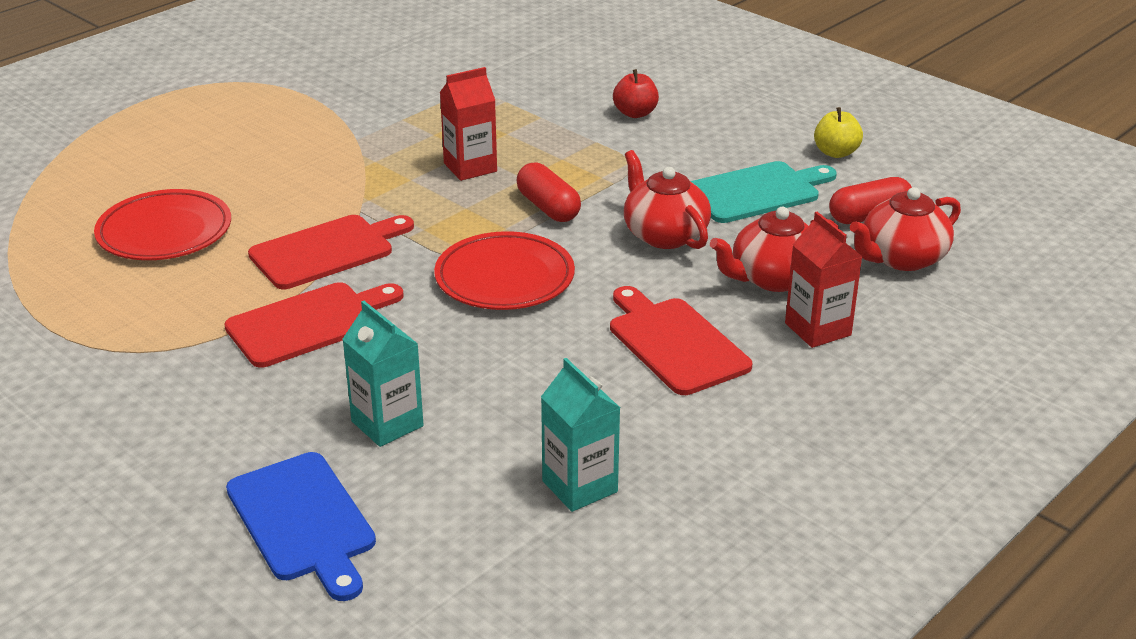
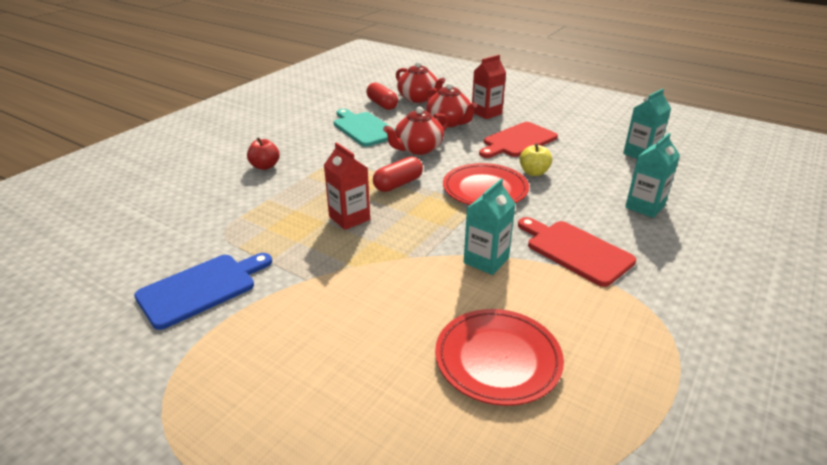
camera: 100 degrees left, 0 degrees up
(303, 521) = (739, 218): blue cutting board -> blue cutting board (201, 288)
(327, 251) = (486, 260): red cutting board -> turquoise carton
(836, 153) = (316, 112): yellow apple -> yellow apple (534, 172)

